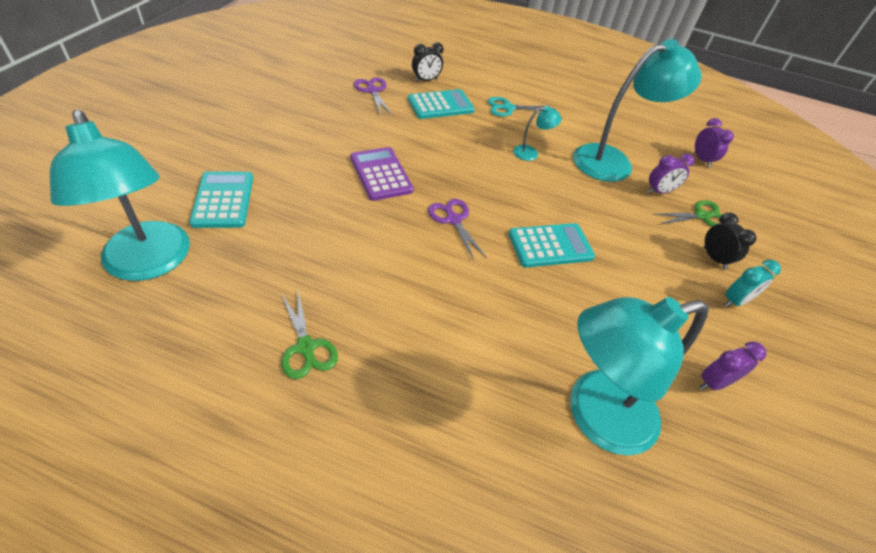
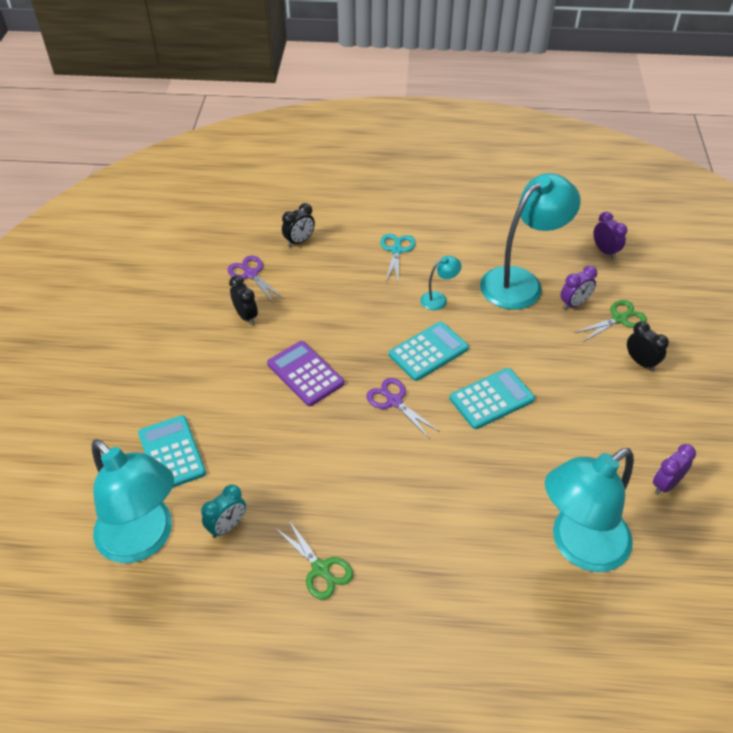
camera: 10 degrees left, 0 degrees up
(351, 118) = (246, 316): none -> black clock
(440, 105) = (328, 269): turquoise calculator -> turquoise calculator (428, 351)
(507, 108) = (396, 250): turquoise scissors -> turquoise scissors turned 120 degrees clockwise
(735, 301) = (668, 400): turquoise clock -> turquoise clock (227, 526)

